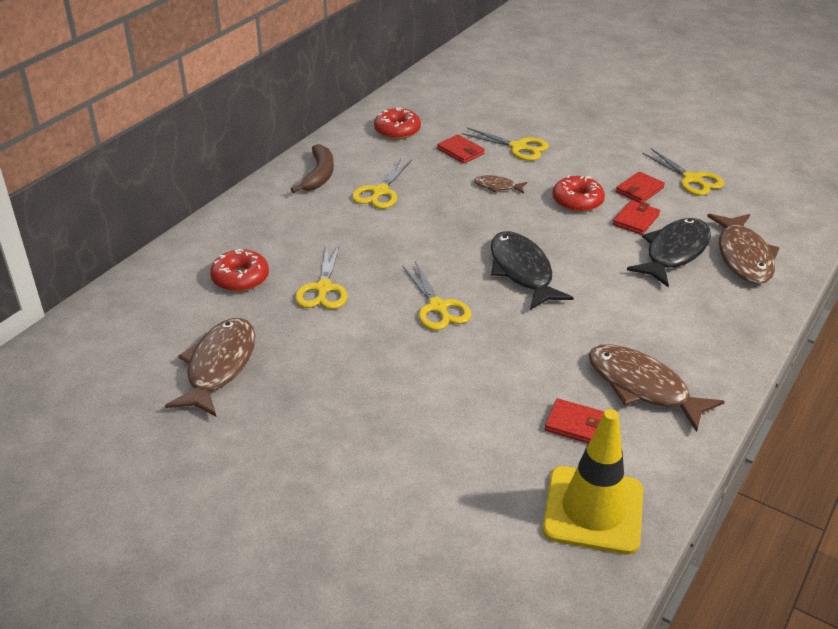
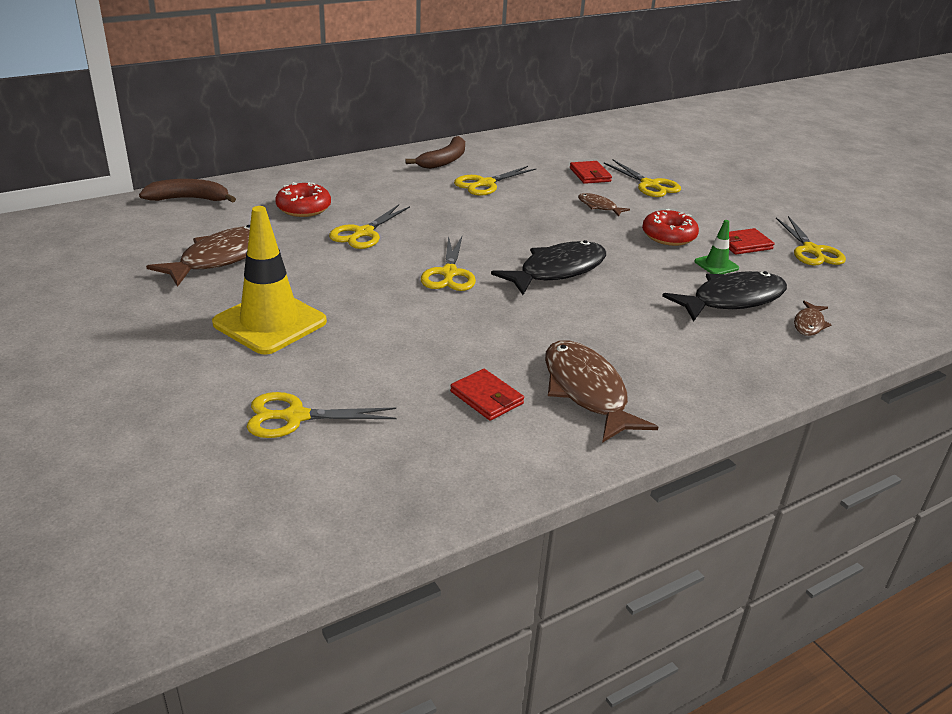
camera: 25 degrees right, 5 degrees down
(115, 306) = (189, 199): none -> brown banana
(397, 130) = (546, 148): red donut -> none
(446, 509) = (295, 417): none -> yellow scissors
(522, 271) = (557, 271): black fish -> black fish turned 45 degrees clockwise
(593, 510) = (431, 468): yellow traffic cone -> yellow traffic cone (270, 322)
(636, 220) = (716, 265): red wallet -> green traffic cone
(743, 257) = (809, 324): brown fish -> brown fish, size x0.49

